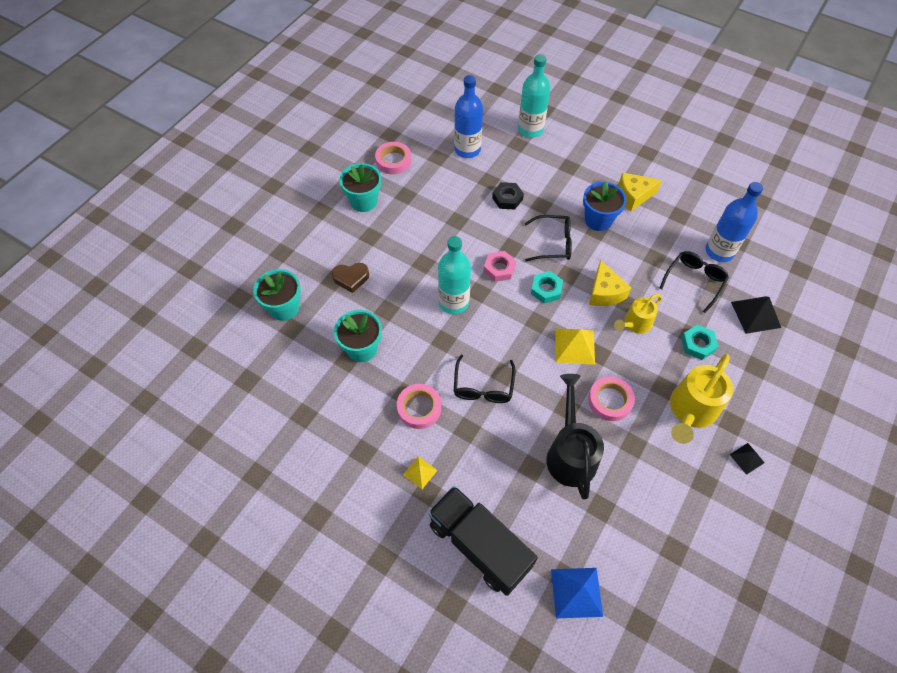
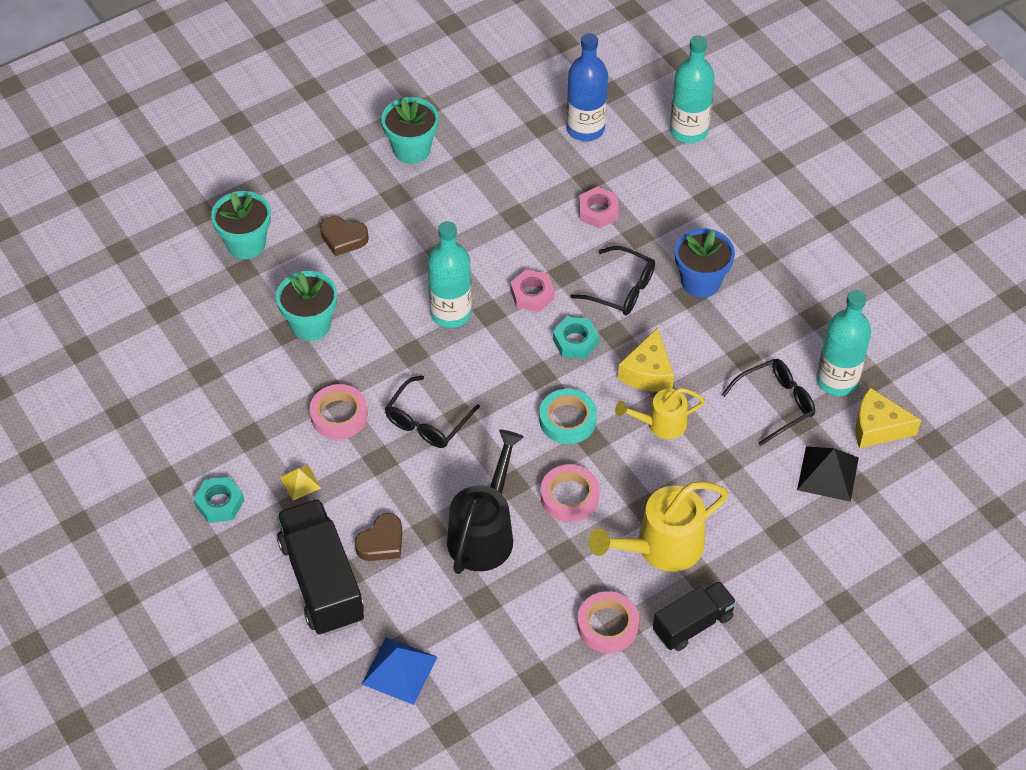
camera: 25 degrees right, 5 degrees down
(393, 161) = (479, 110): pink tape -> pink tape (607, 625)
(504, 493) = (381, 542): none -> brown heart
(507, 198) = (598, 211): black nut -> pink nut
(575, 346) = (567, 420): yellow pyramid -> turquoise tape
(633, 196) = (770, 268): yellow cheese -> yellow cheese (877, 428)
(698, 344) = (725, 478): turquoise nut -> turquoise nut (219, 503)
(719, 251) = (837, 380): blue bottle -> turquoise bottle
(747, 458) = (693, 624): black pyramid -> black truck

